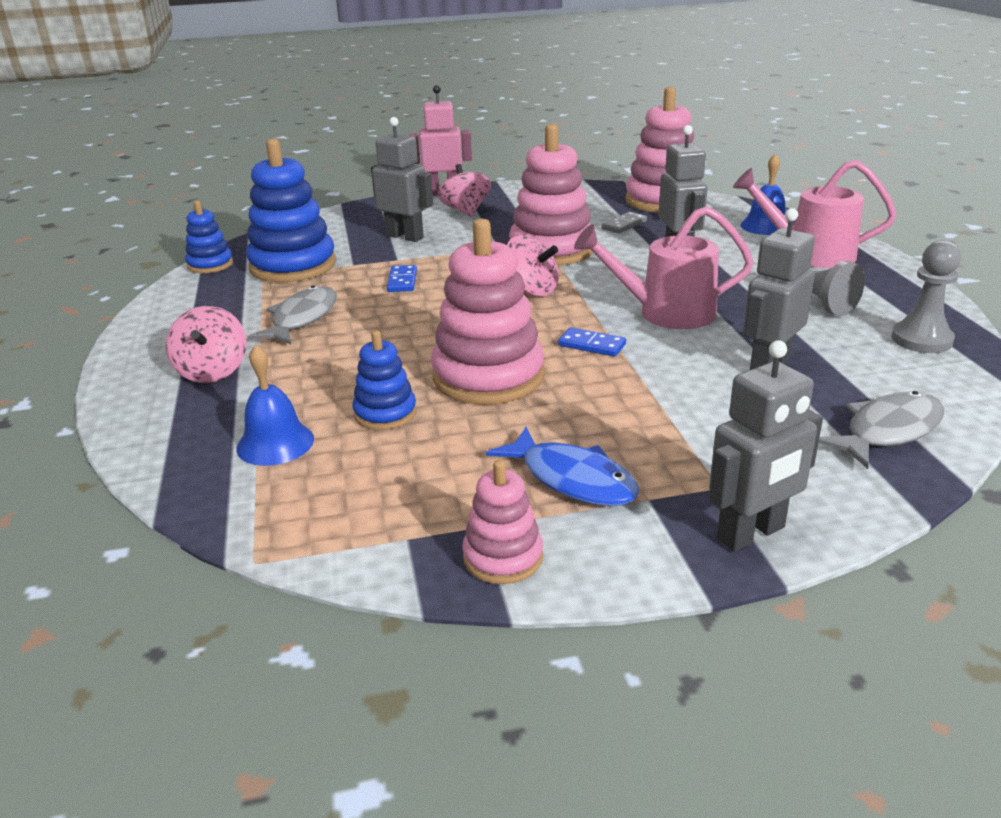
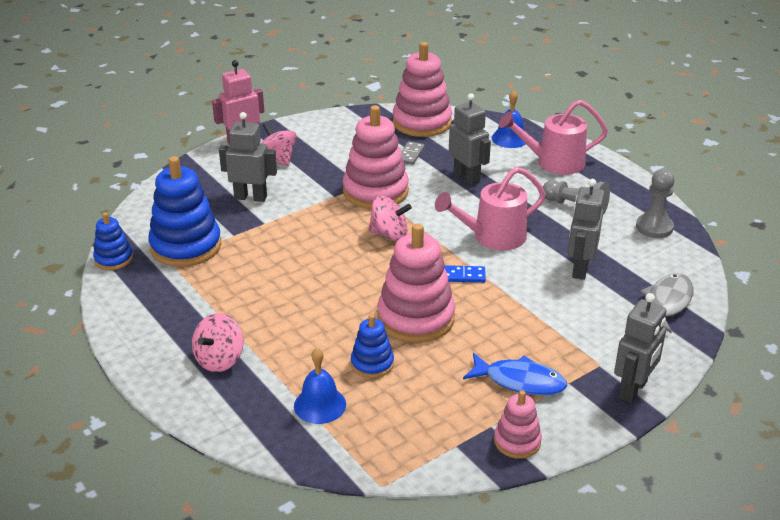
camera: 25 degrees left, 5 degrees up
(212, 371) = (219, 360): pink spinning top -> pink spinning top turned 60 degrees clockwise
(302, 319) = (242, 297): grey fish -> none
(402, 281) = (287, 245): blue domino -> none

